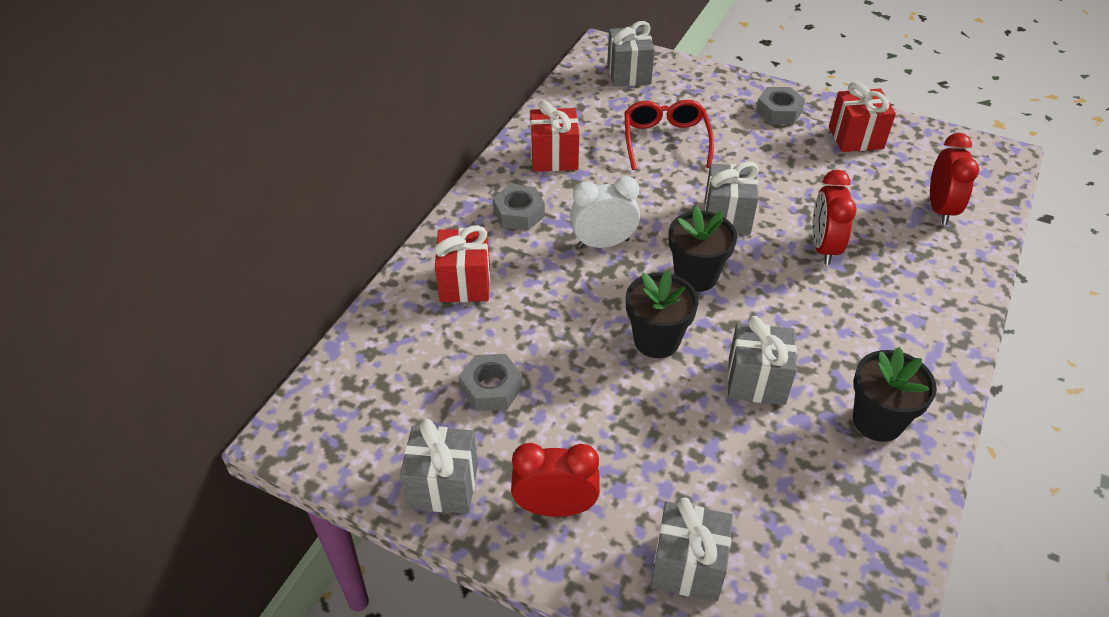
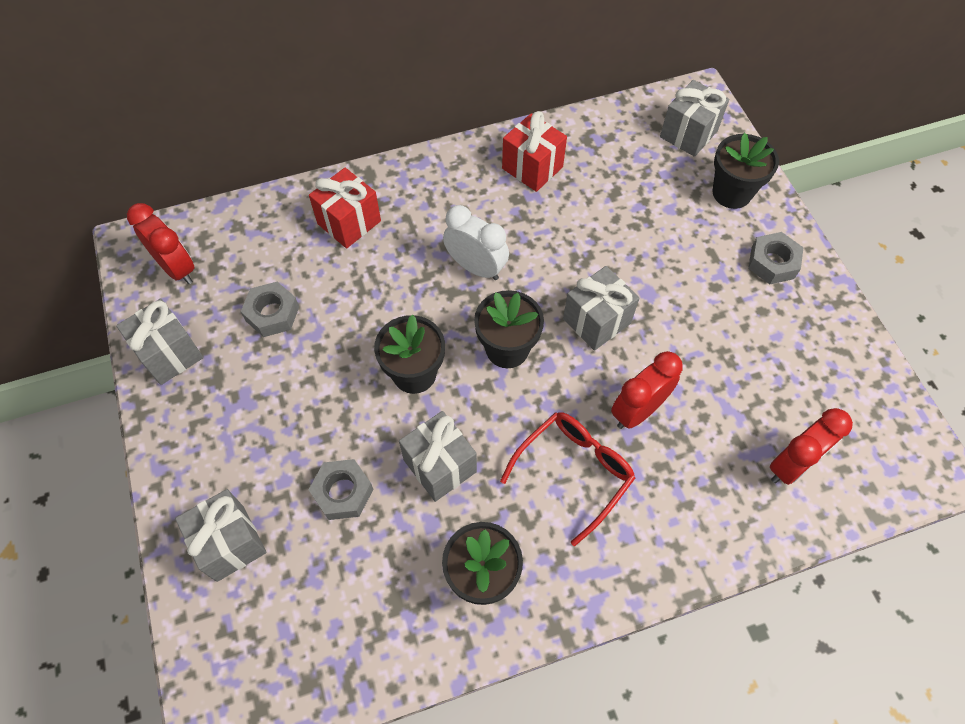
camera: 45 degrees right, 15 degrees up
(519, 214) = (449, 196): grey nut -> grey nut (342, 492)
(555, 507) = (208, 428): red clock -> red clock (177, 268)
(665, 140) = (637, 217): red glasses -> red glasses (574, 472)
(702, 90) = (731, 193): none -> black flower pot
(856, 138) = (810, 340): red gift -> none

